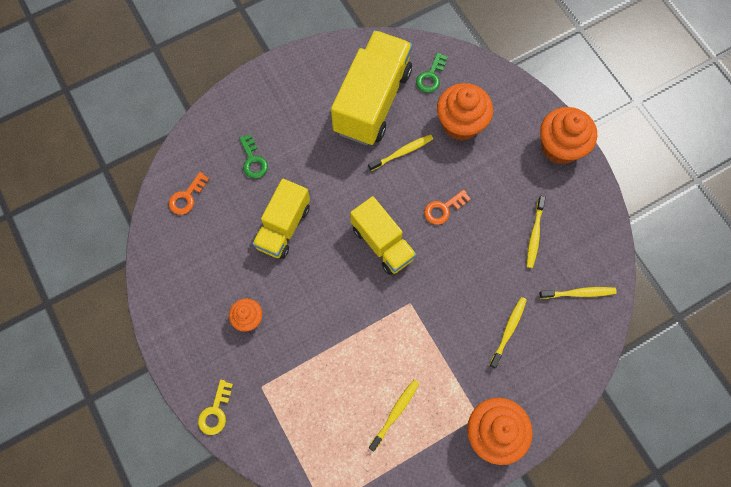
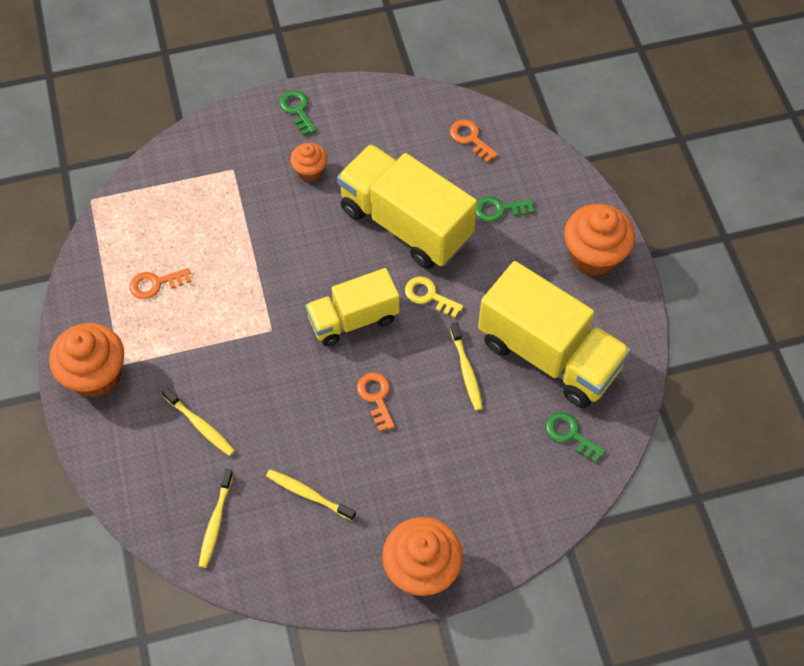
camera: 105 degrees right, 10 degrees down
(184, 349) = (297, 110): none -> green key
(215, 411) = (223, 126): yellow key -> yellow key (429, 296)
(283, 227) = (405, 223): yellow truck -> yellow truck, size x1.60
(395, 413) = (156, 284): yellow toothbrush -> orange key
(460, 123) = (489, 451): orange cupcake -> orange cupcake (594, 255)

